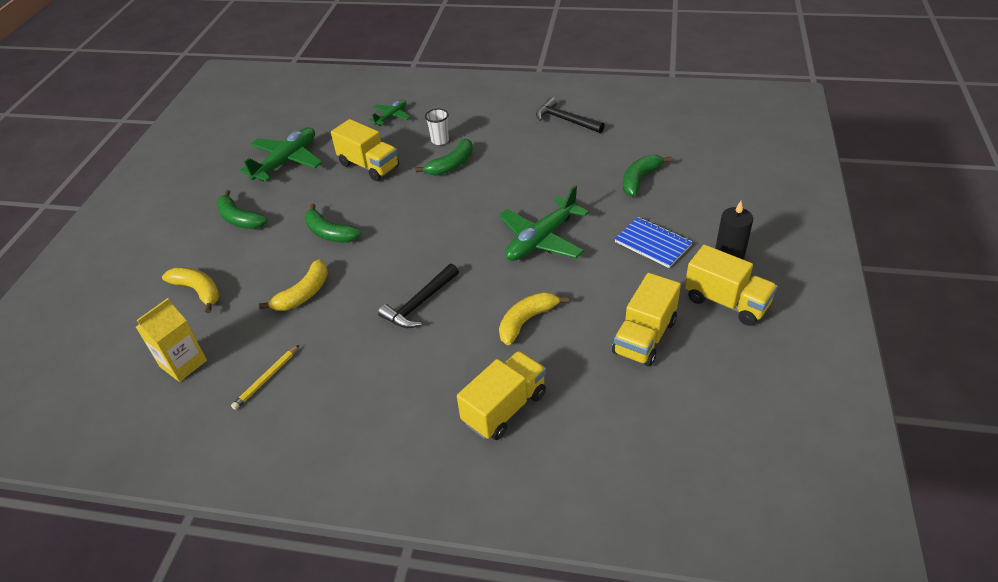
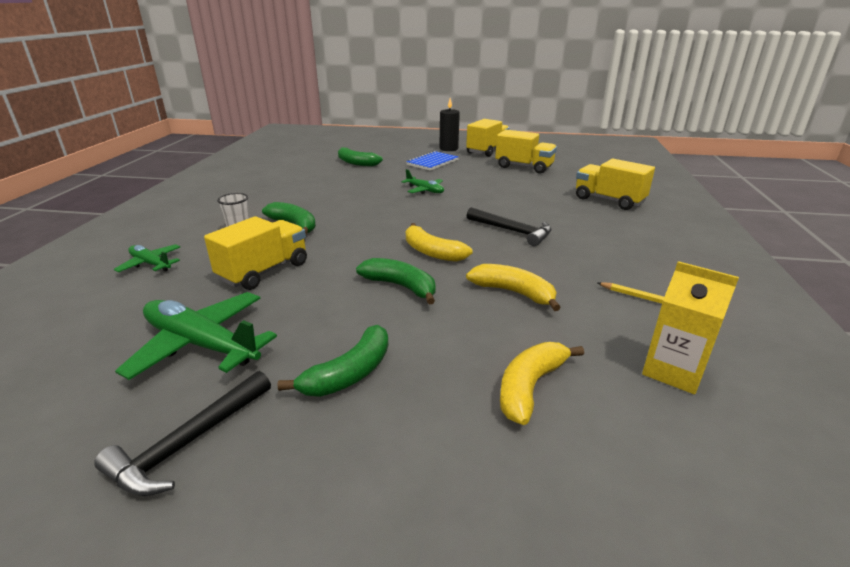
camera: 95 degrees left, 15 degrees down
(330, 233) = (401, 286): green banana -> green banana turned 90 degrees counterclockwise
(526, 321) = (520, 195): yellow banana -> yellow banana (432, 252)
(541, 240) = (425, 190): green plane -> green plane, size x0.55
(566, 120) = (252, 181): black hammer -> black hammer (190, 442)

